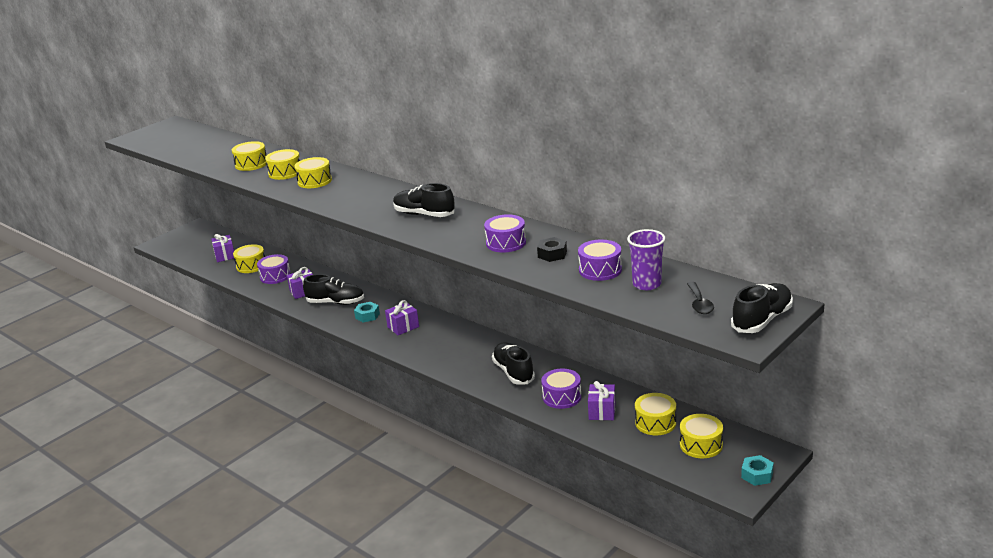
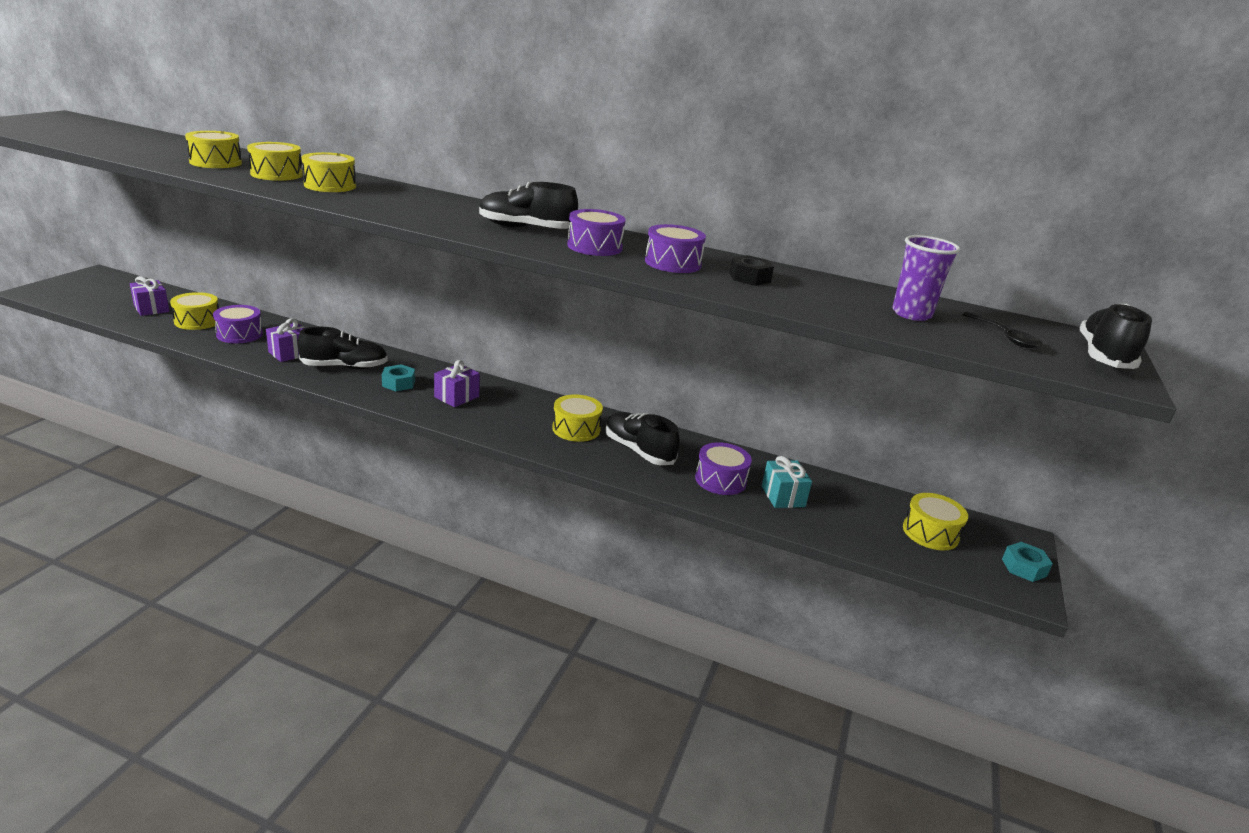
camera: 25 degrees left, 0 degrees up
(600, 270) = (832, 297): purple drum -> purple drum (594, 247)
(602, 411) = (783, 496): purple gift -> turquoise gift
(655, 423) = (857, 508): yellow drum -> yellow drum (576, 429)

